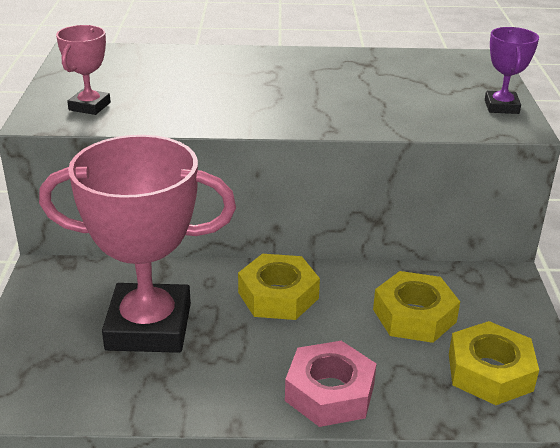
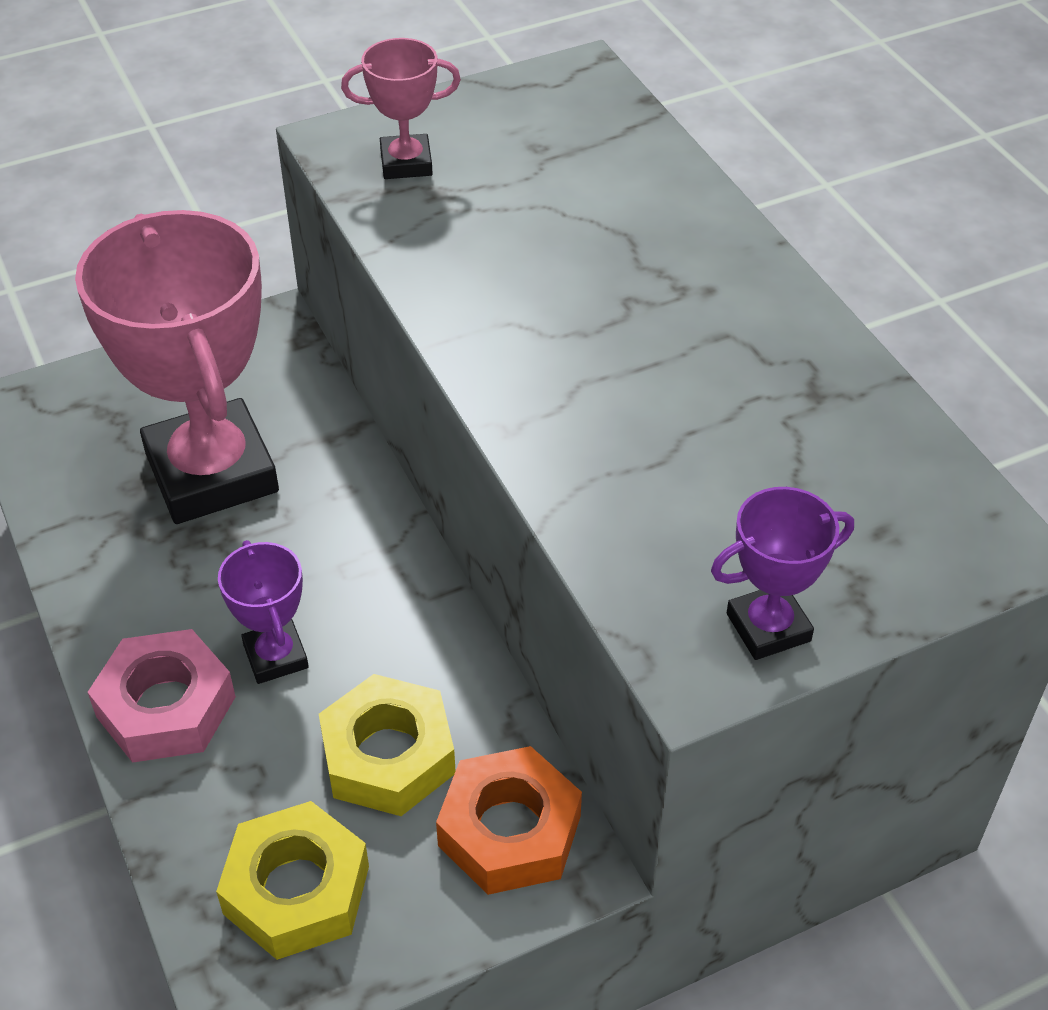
camera: 65 degrees right, 15 degrees up
(278, 295) = (349, 577): yellow nut -> none
(319, 338) = (275, 656): none -> purple trophy
(481, 290) = (509, 830): none -> orange nut

